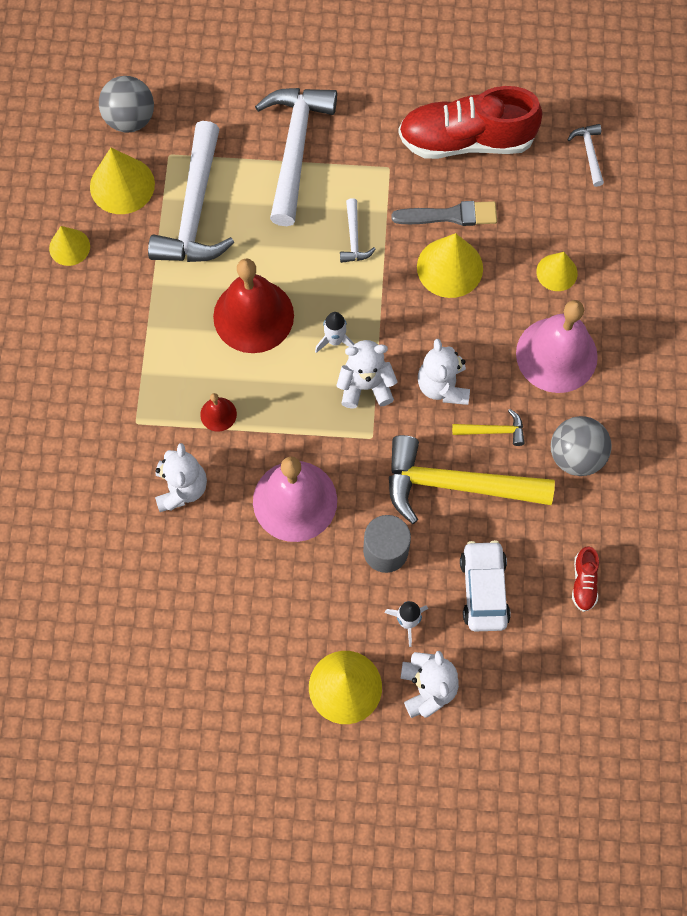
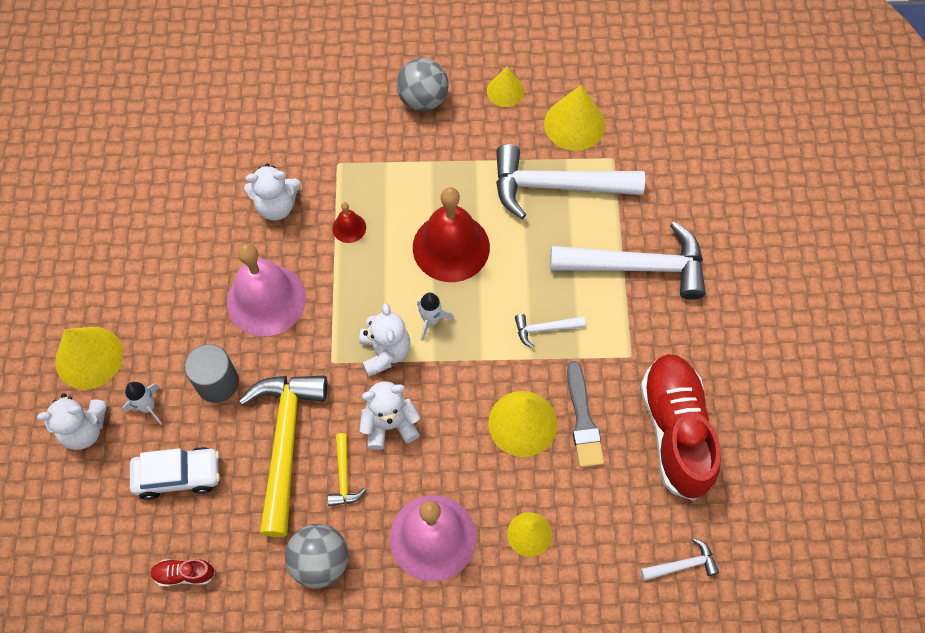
camera: 85 degrees right, 5 degrees down
(130, 119) = (646, 122): grey ball -> grey ball (423, 100)

